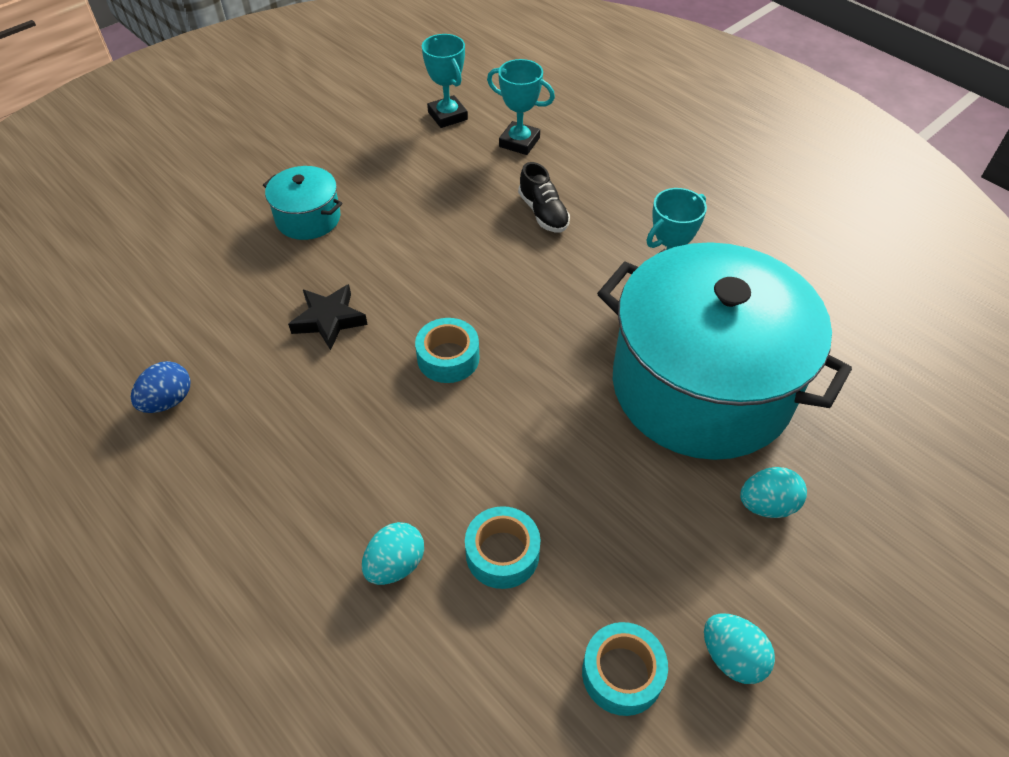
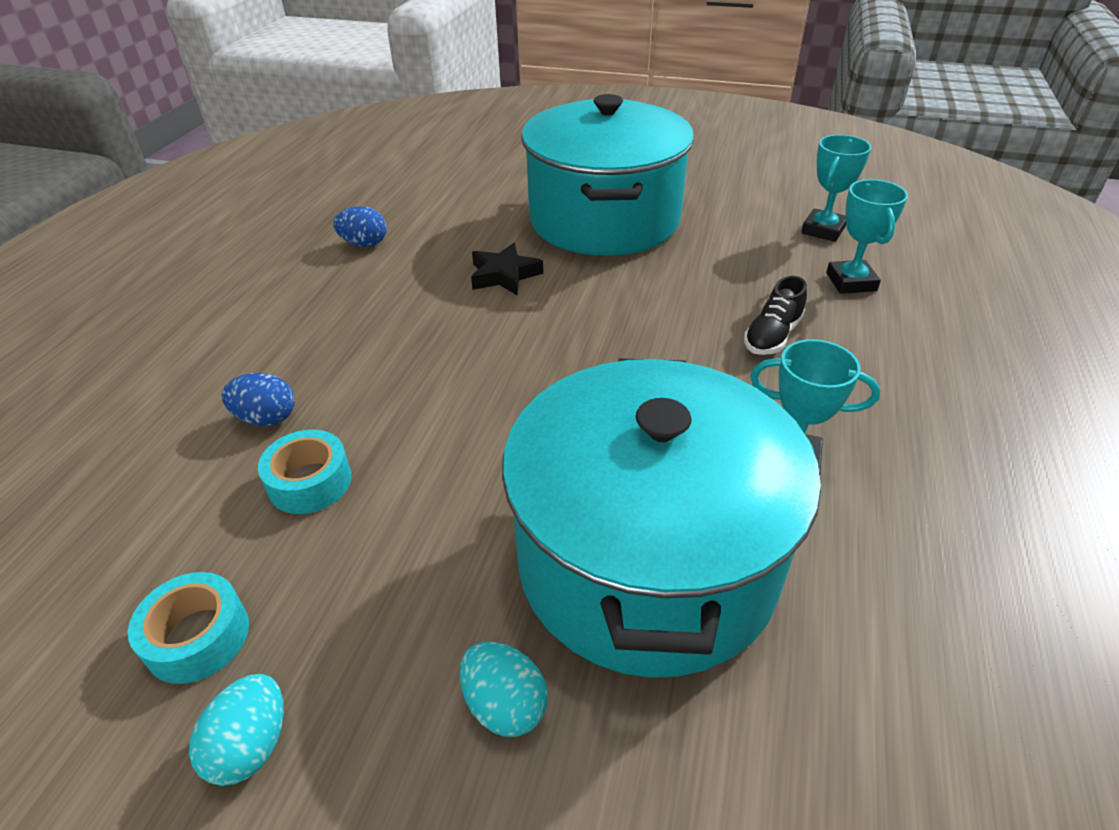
camera: 60 degrees right, 10 degrees down
(308, 218) = (604, 220): turquoise pot -> turquoise pot, size x2.34
(395, 565) = (266, 418): turquoise egg -> blue egg
(448, 358) = (519, 354): turquoise tape -> none

